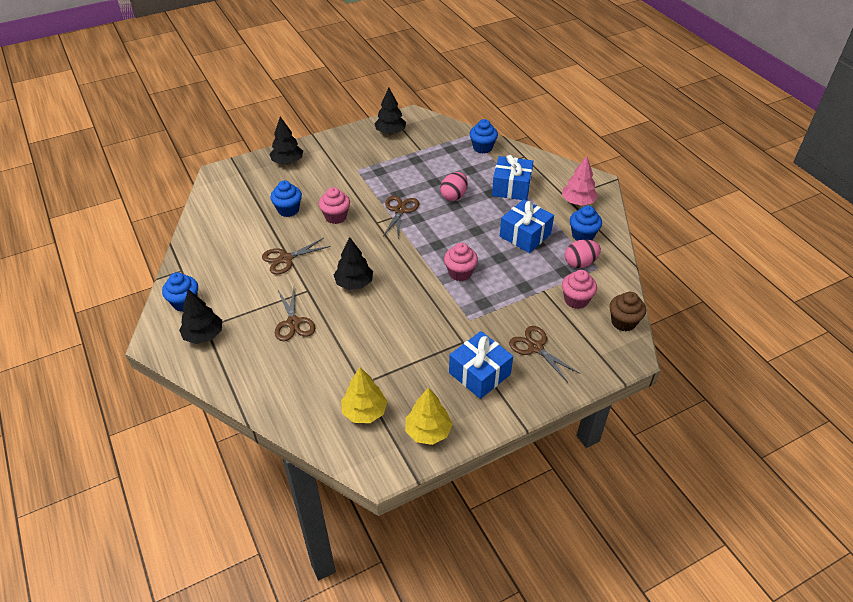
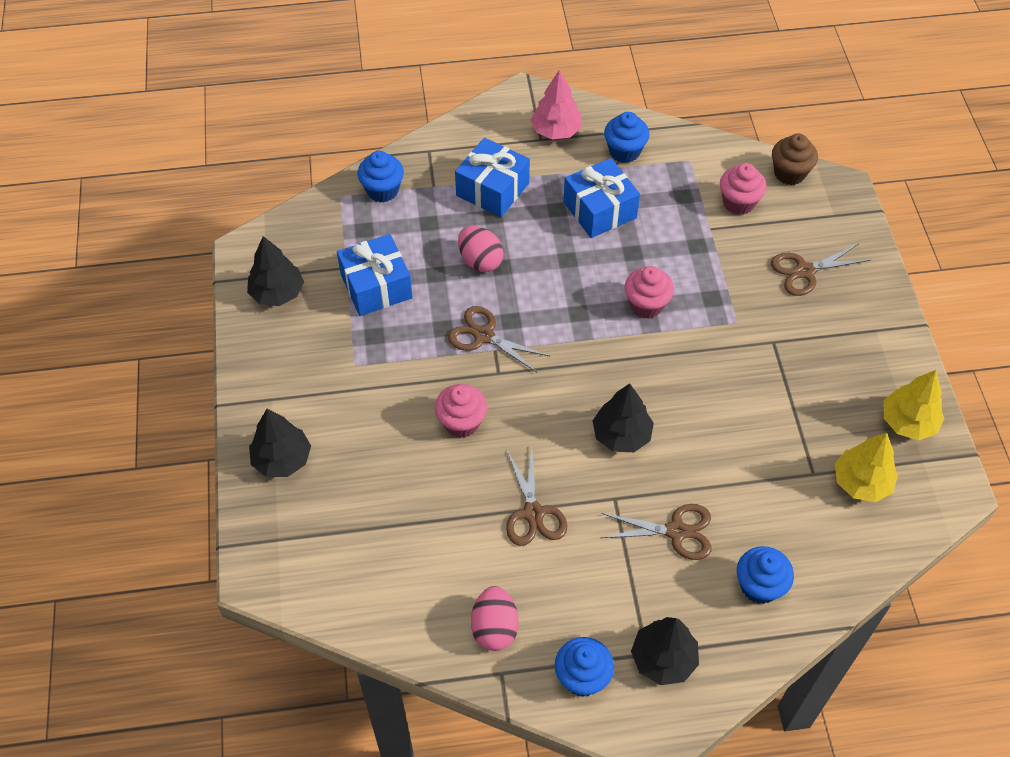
camera: 70 degrees left, 10 degrees up
(288, 210) = (415, 485): blue cupcake -> blue cupcake (759, 586)
(479, 373) = (831, 341): blue gift -> blue gift (376, 286)
(580, 263) = (675, 174): pink egg -> pink egg (494, 628)

